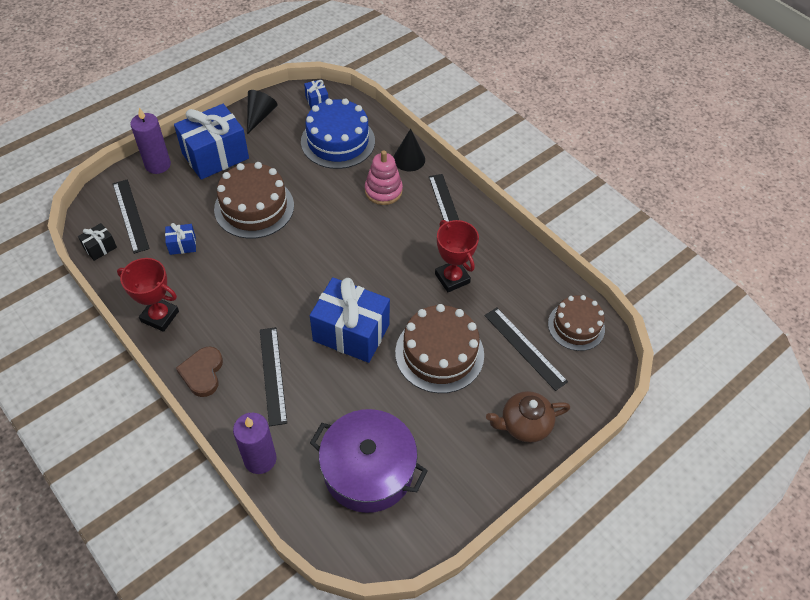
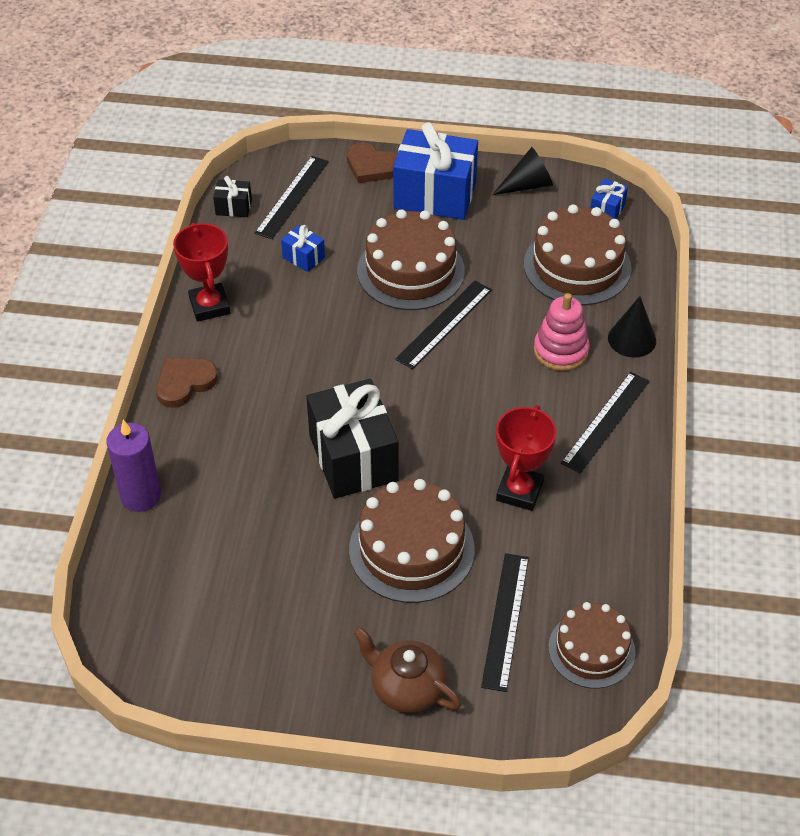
camera: 50 degrees right, 5 degrees down
(158, 165) = (371, 166): purple candle -> brown heart
(273, 375) = (238, 435): black ruler -> black ruler (444, 324)
(338, 141) = (577, 266): blue cake -> brown cake
(351, 332) = (353, 458): blue gift -> black gift
(368, 470) = (214, 589): purple pot -> none

